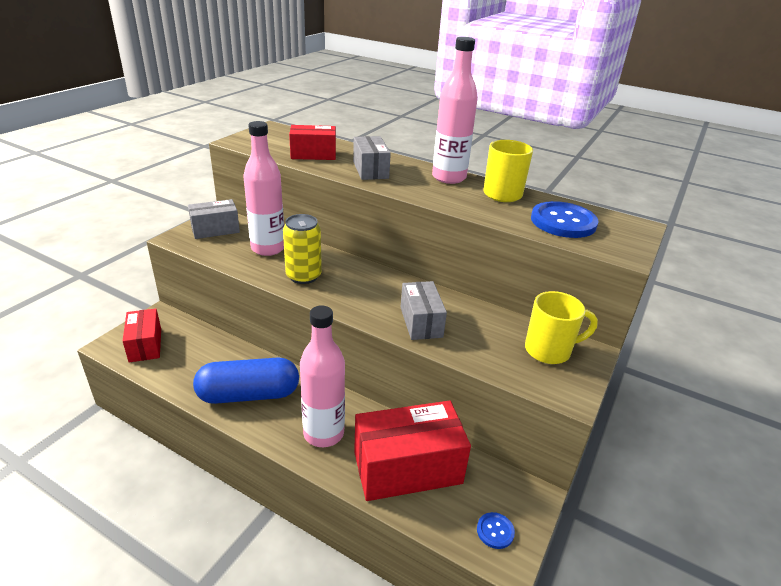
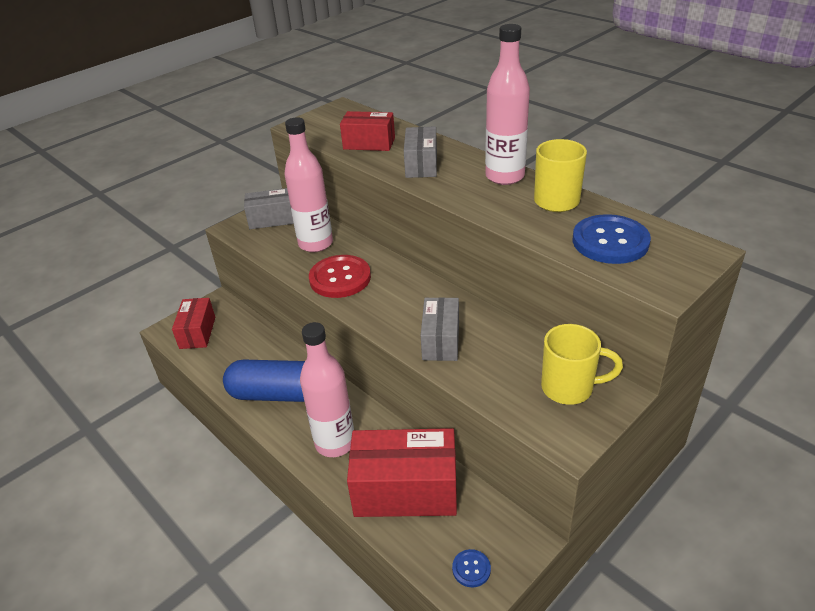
camera: 20 degrees right, 5 degrees up
(303, 276) = (340, 278): yellow can -> red button

